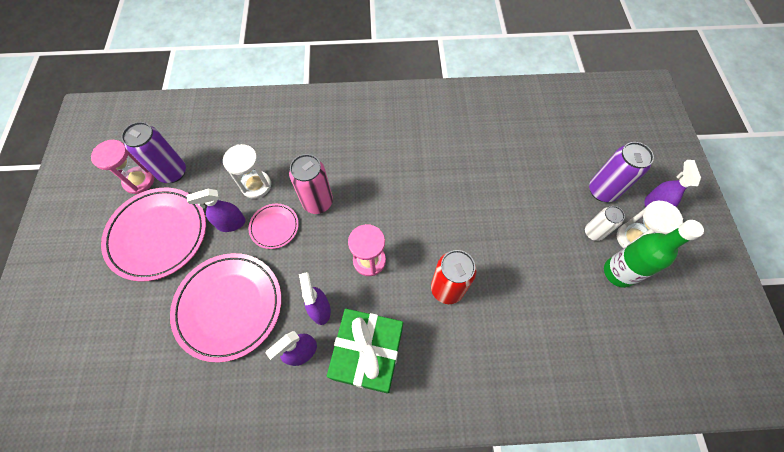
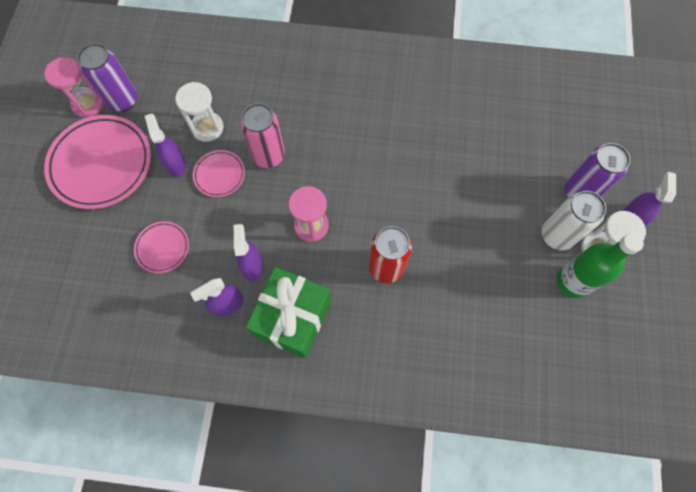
camera: 10 degrees right, 5 degrees up
(229, 306) = (162, 248): pink plate -> pink plate, size x0.50
(231, 223) = (176, 164): purple spray bottle -> purple spray bottle turned 75 degrees clockwise
(593, 232) = (557, 235): white can -> white can, size x1.58

